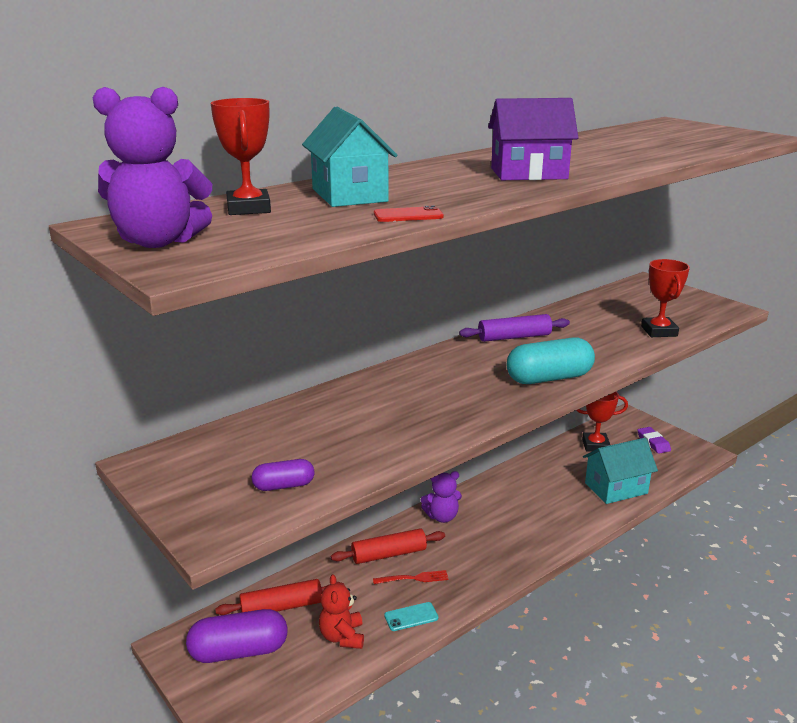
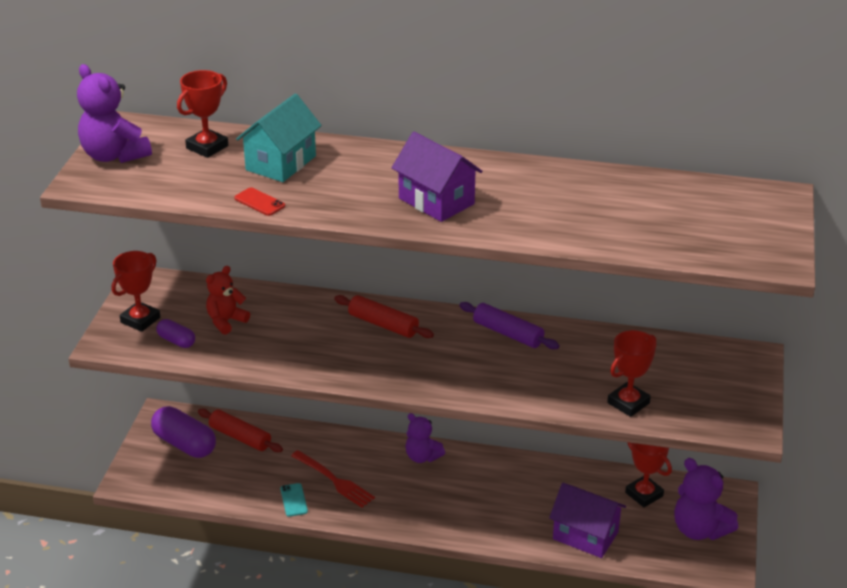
camera: 50 degrees right, 10 degrees up
(208, 493) = (140, 320): none -> red trophy
(342, 637) = (242, 479): red teddy bear -> red teddy bear (226, 321)
(389, 554) = (346, 454): red rolling pin -> red rolling pin (383, 325)
(411, 617) = (294, 500): turquoise phone -> turquoise phone turned 45 degrees clockwise
(413, 578) = (334, 480): red fork -> red fork, size x1.55
(549, 378) = (452, 380): turquoise capsule -> none
(616, 488) = (585, 535): turquoise house -> purple house
(653, 443) = (699, 530): purple eraser -> purple teddy bear

